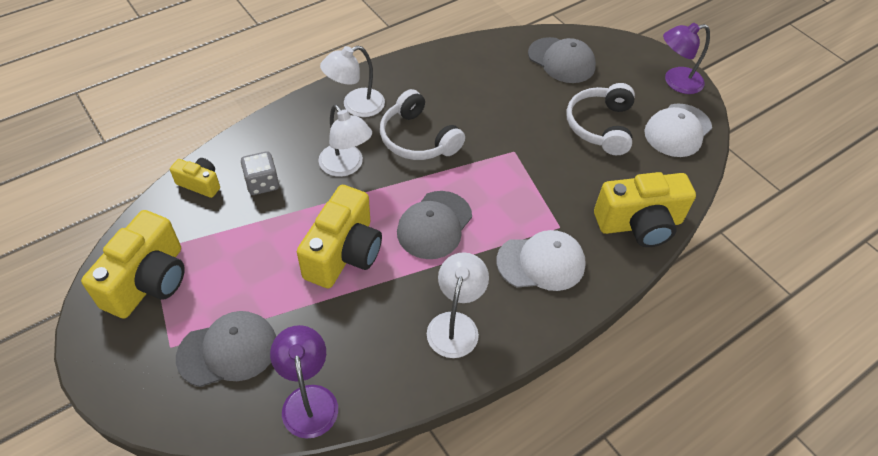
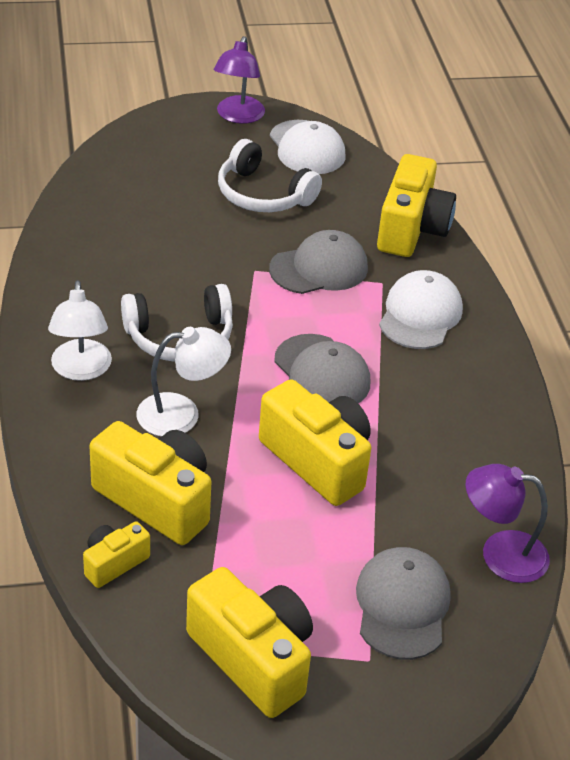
camera: 65 degrees left, 10 degrees down
(262, 183) = (156, 500): grey dice -> yellow camera
(455, 324) = (463, 407): white lamp -> none
(561, 60) = (139, 176): grey cap -> grey cap (319, 268)

